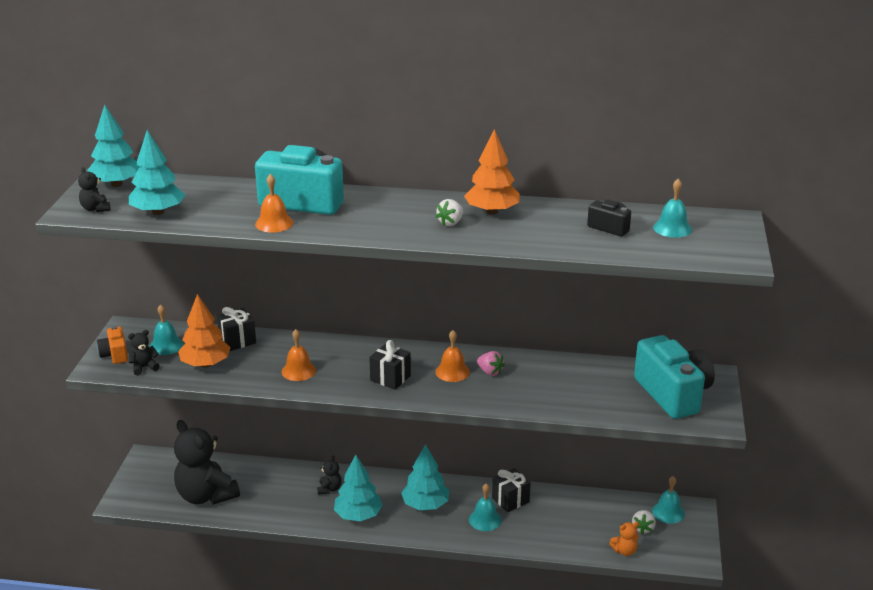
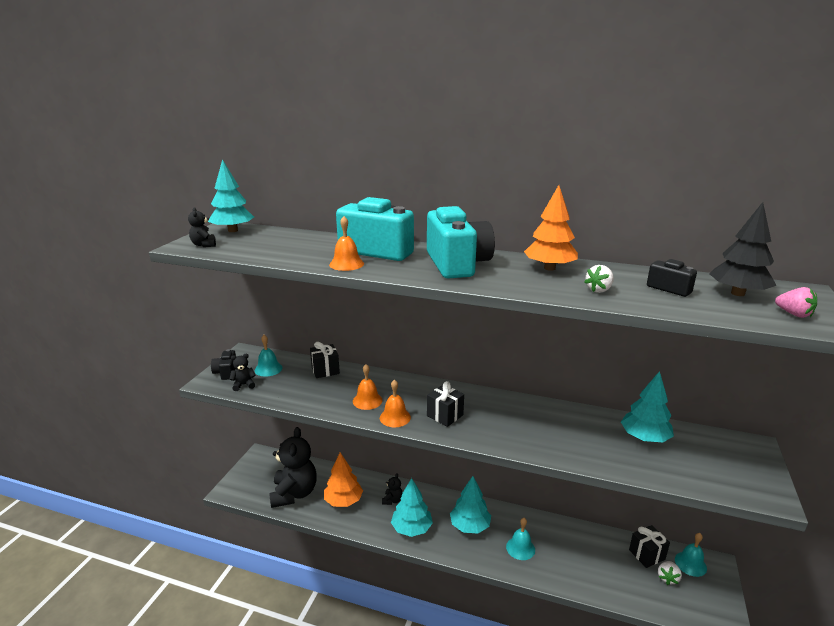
camera: 10 degrees right, 5 degrees down
(115, 355) = (226, 372): orange camera -> black camera
(158, 212) = (253, 250): turquoise tree -> turquoise tree (644, 438)
(205, 364) = (293, 387): orange tree -> orange tree (343, 501)
(206, 495) = (294, 493): black teddy bear -> black teddy bear turned 150 degrees counterclockwise
(450, 223) = (509, 274): white strawberry -> white strawberry (599, 290)
(452, 372) = (501, 415): orange bell -> orange bell (395, 417)
(490, 372) = (535, 419): pink strawberry -> pink strawberry (794, 314)
(510, 500) = (544, 531): black gift -> black gift (647, 554)
(624, 551) = (651, 601): orange teddy bear -> none
(672, 228) = (737, 293): turquoise bell -> black tree
(673, 394) = (716, 460): turquoise camera -> turquoise camera (457, 264)

